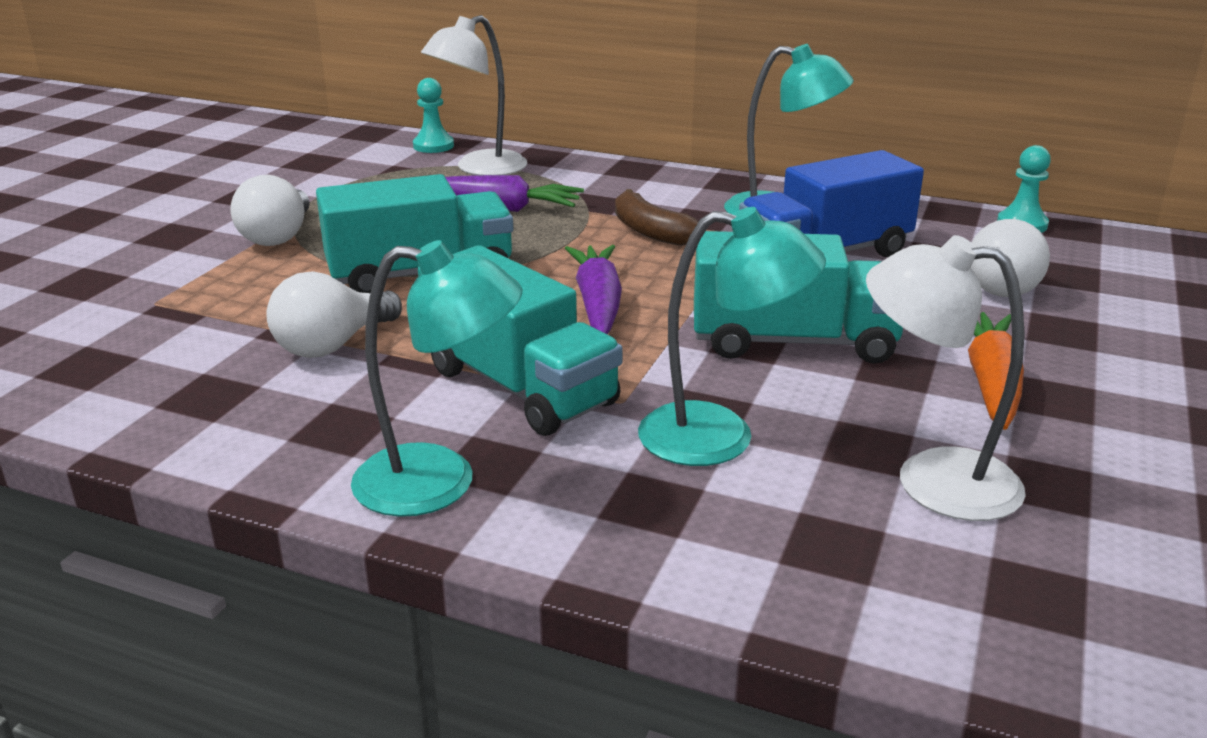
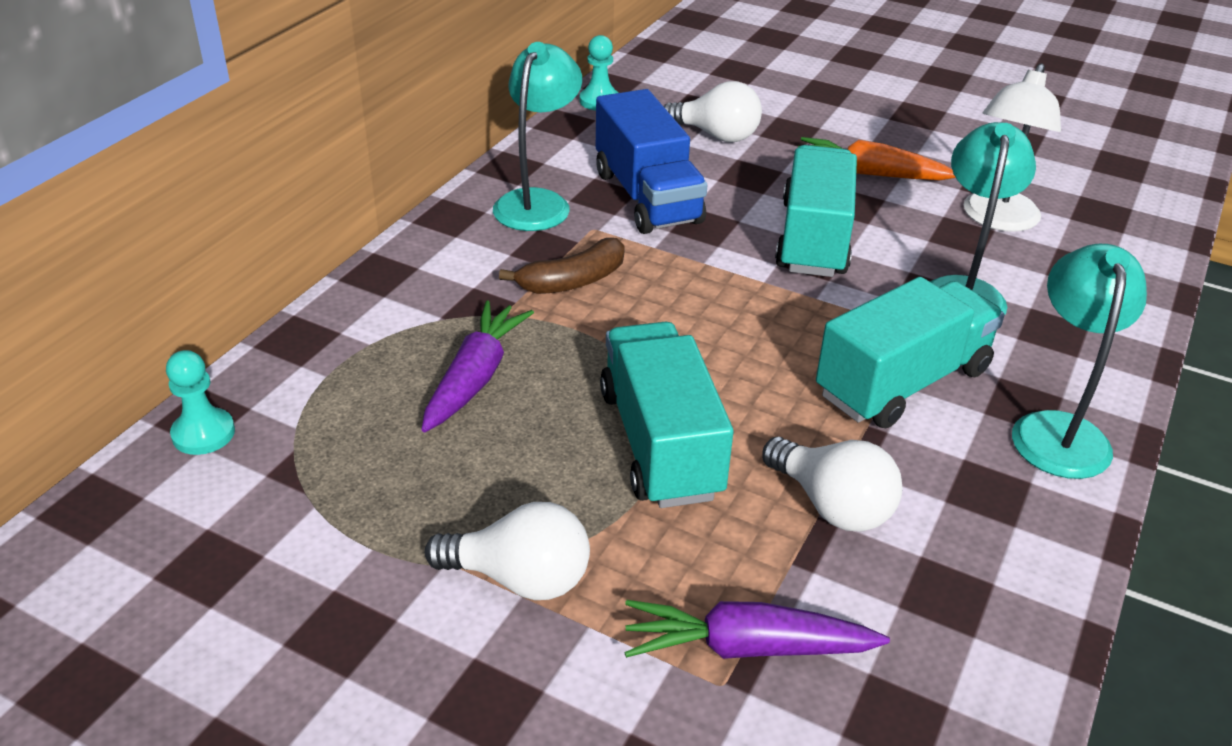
camera: 85 degrees left, 10 degrees up
(480, 168) = (324, 391): white lamp -> none
(597, 303) = (739, 328): purple carrot -> purple carrot (746, 647)

